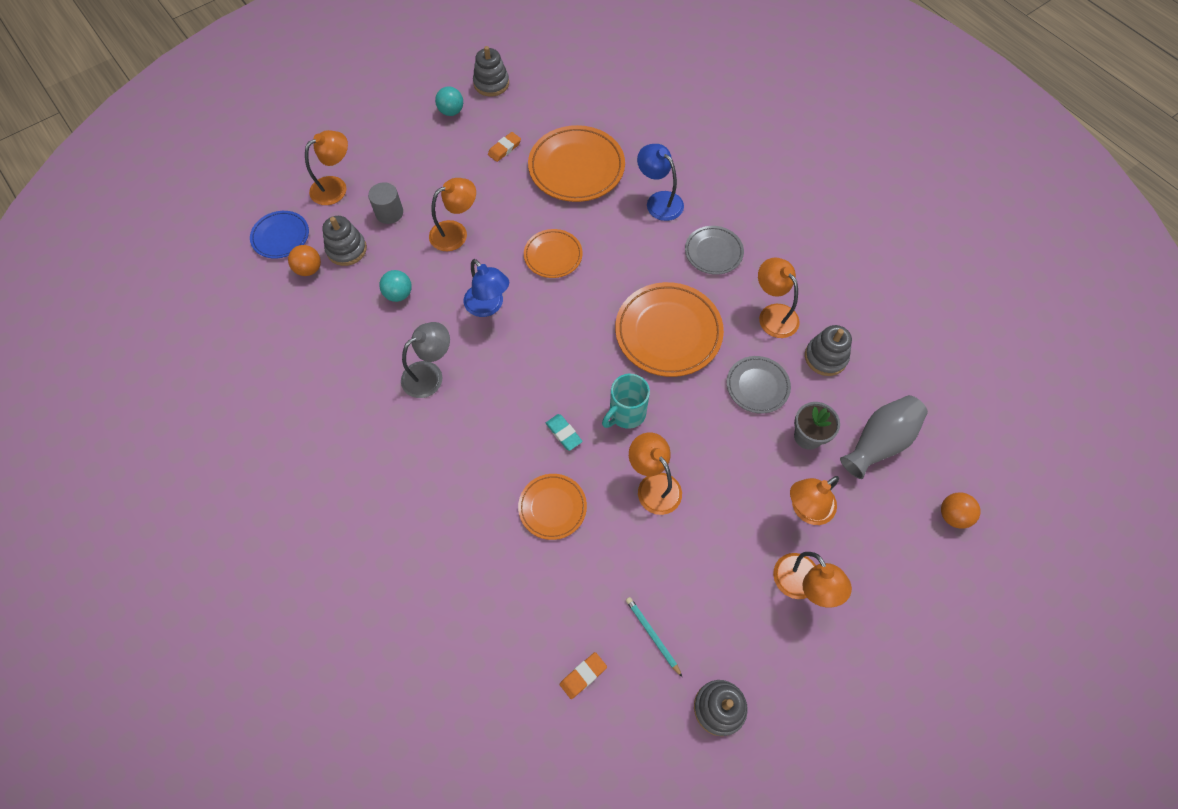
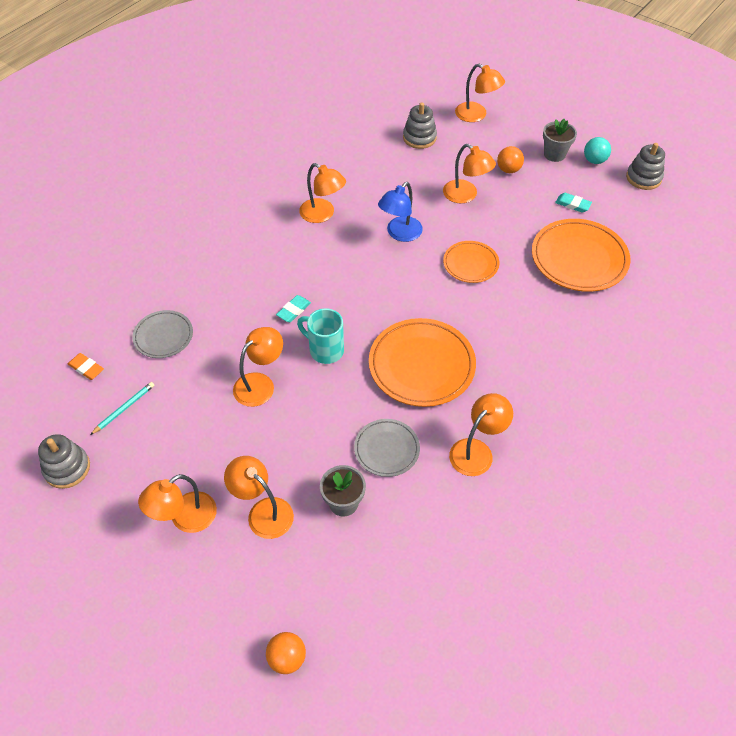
camera: 75 degrees right, 10 degrees down
(281, 237) = (415, 100): blue plate -> none
(309, 269) = (392, 123): orange ball -> orange ball (508, 170)
(389, 213) = (466, 151): grey cylinder -> none
(399, 294) = (390, 177): turquoise ball -> none
(428, 140) = (554, 154): none -> grey flower pot
(430, 374) = (323, 214): grey lamp -> orange lamp
(504, 149) = (572, 204): orange eraser -> turquoise eraser
(552, 507) = (224, 318): orange plate -> none
(659, 201) = (572, 329): blue lamp -> none
(713, 252) = (531, 386): grey plate -> grey plate (163, 336)
(825, 357) = (442, 507): grey stacking toy -> none
(879, 442) = (355, 572): grey vase -> none

